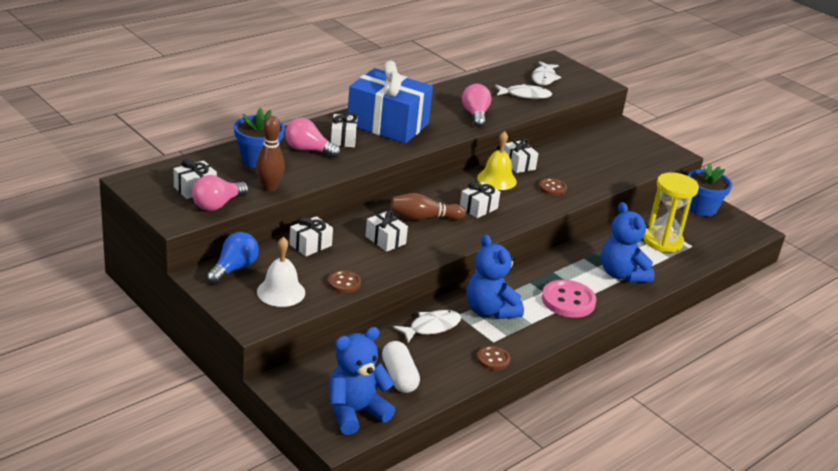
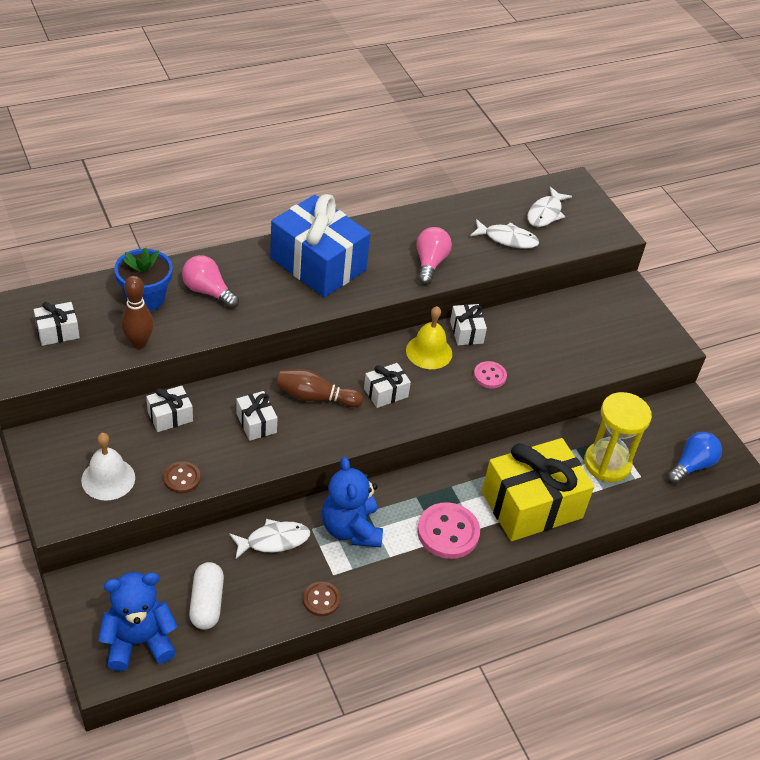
camera: 15 degrees right, 15 degrees up
(217, 204) = (71, 359): pink light bulb -> none
(234, 269) = (73, 436): blue light bulb -> blue light bulb (692, 465)
(343, 139) = (255, 280): white gift -> none
(552, 188) = (489, 376): brown button -> pink button
(622, 274) = (531, 505): blue teddy bear -> yellow gift
(702, 208) = (683, 420): blue flower pot -> none

